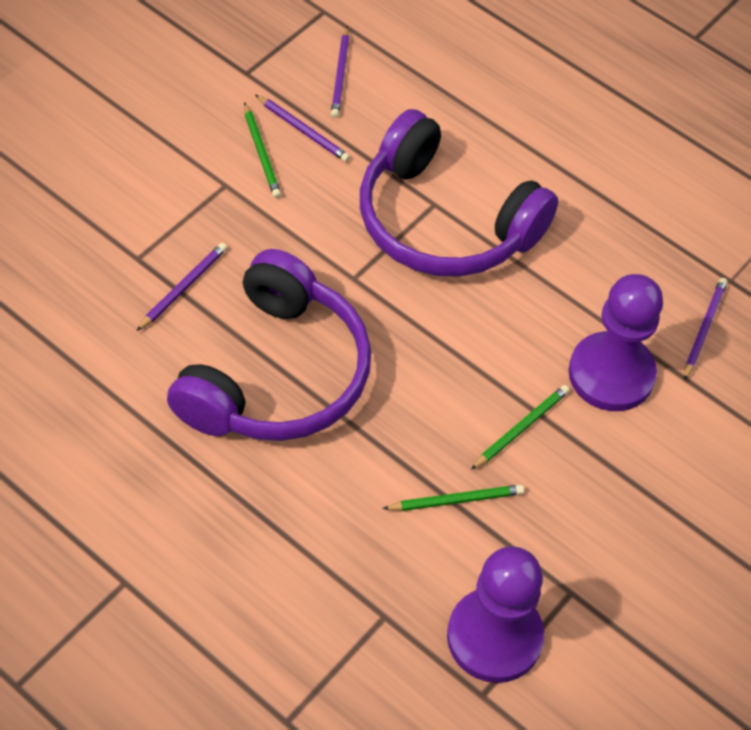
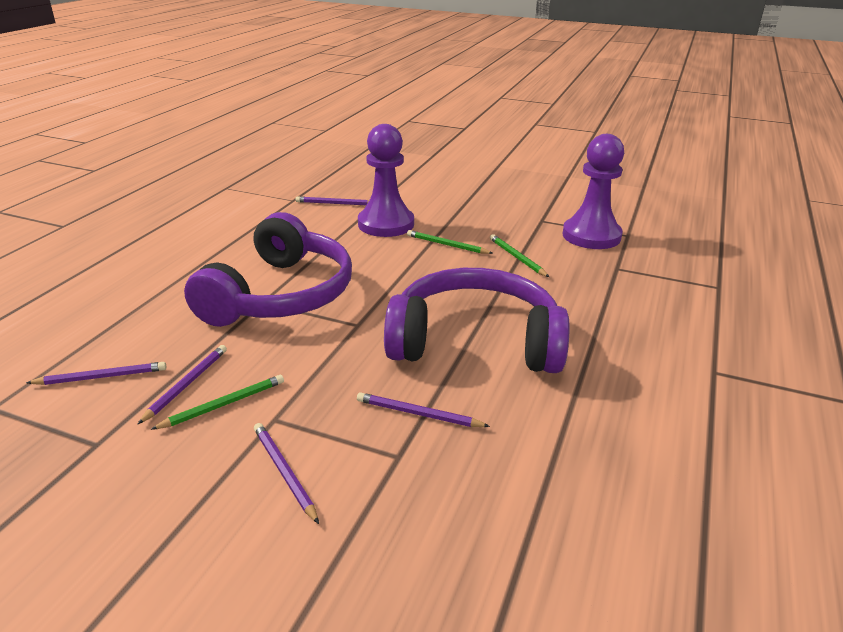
camera: 105 degrees left, 25 degrees down
(156, 181) = (284, 472): none -> purple pencil

